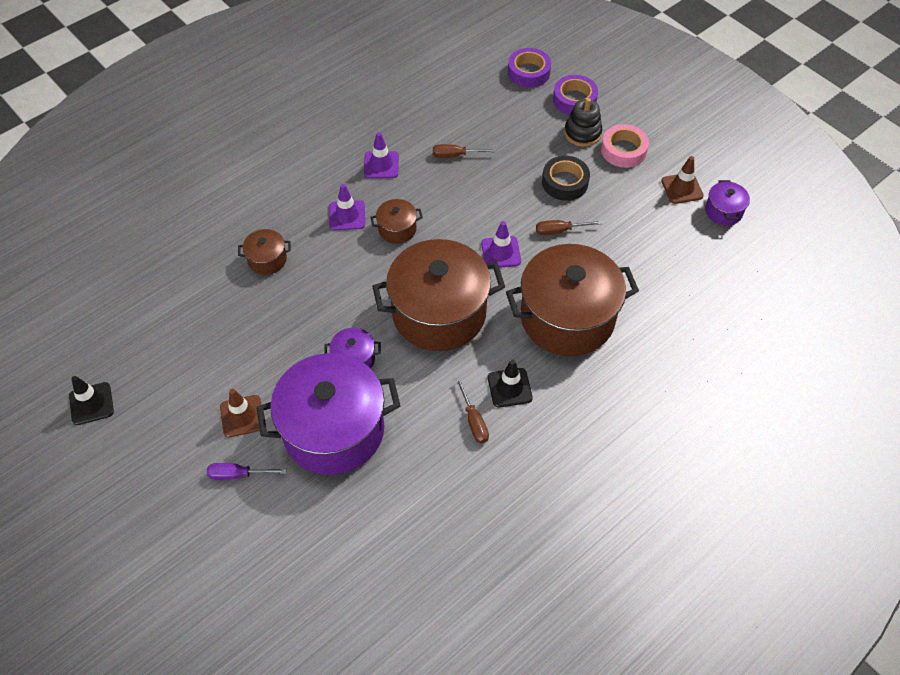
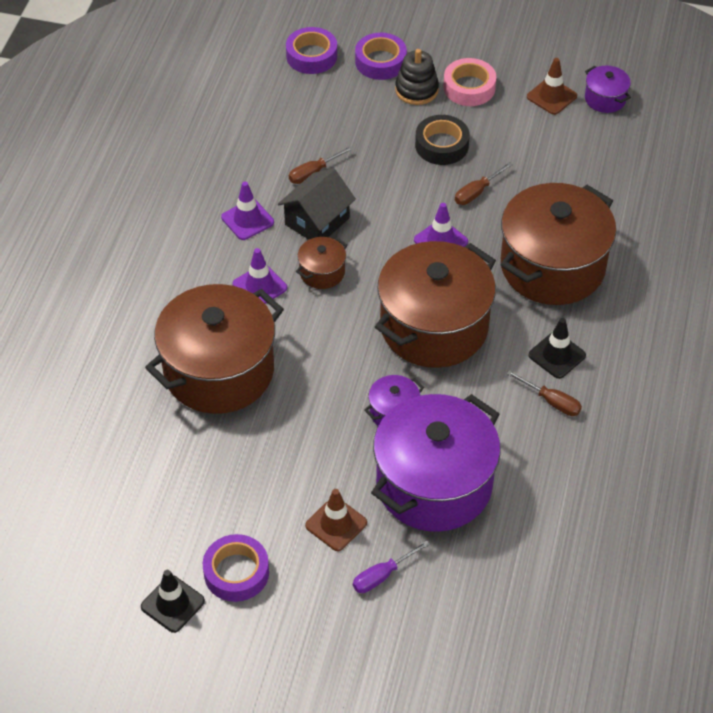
camera: 35 degrees left, 5 degrees down
(149, 408) = (236, 572): none -> purple tape
(267, 259) = (219, 371): brown pot -> brown pot, size x2.33
(426, 191) = (317, 221): none -> black house

